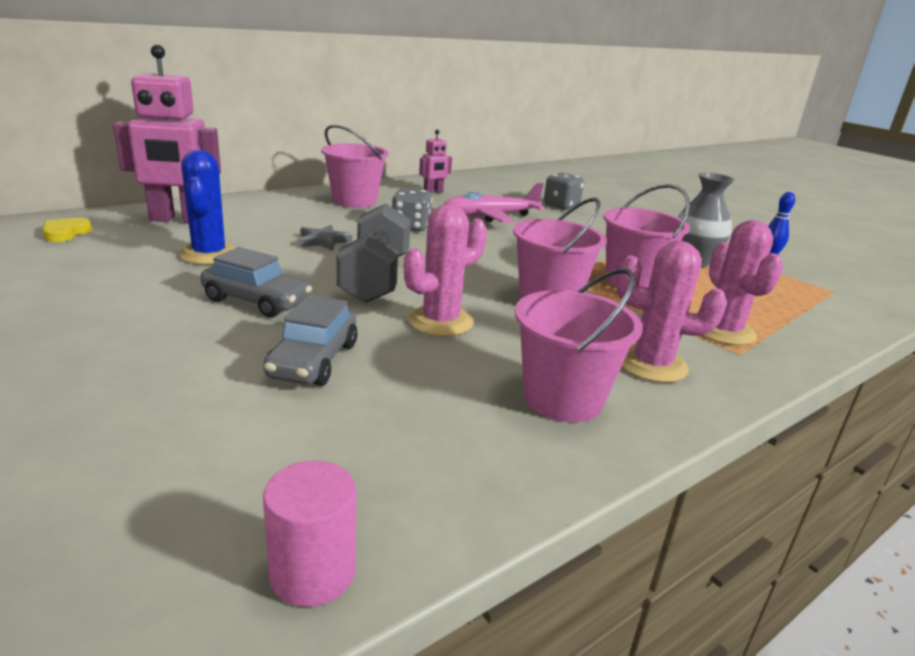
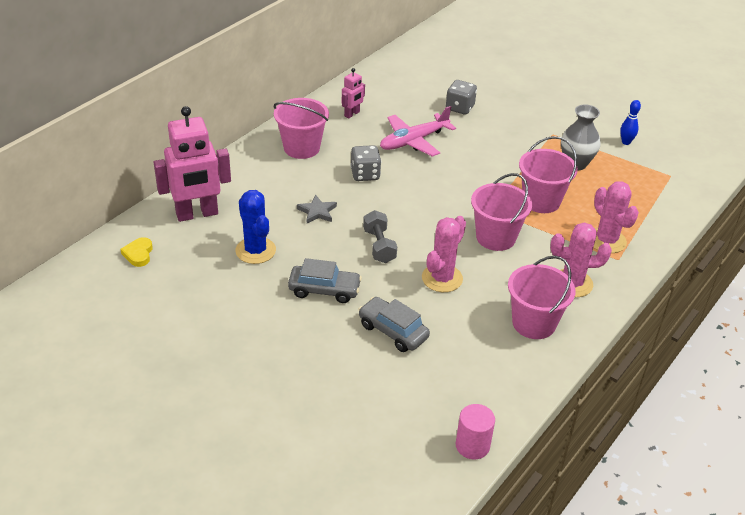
camera: 15 degrees left, 15 degrees up
(313, 361) = (393, 331): grey car -> grey car turned 135 degrees clockwise
(375, 278) = (379, 246): grey dumbbell -> grey dumbbell, size x0.62

